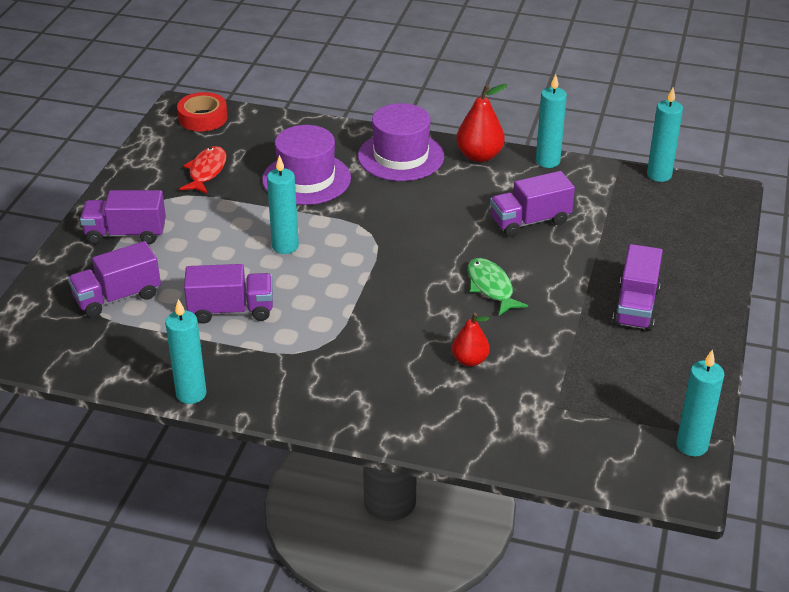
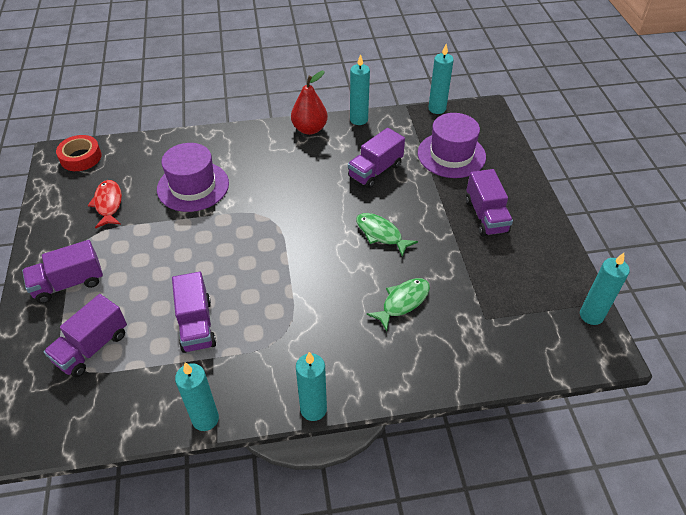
camera: 25 degrees left, 10 degrees up
(231, 310) = (196, 325): purple truck -> purple truck turned 105 degrees clockwise
(285, 246) = (208, 251): turquoise candle -> turquoise candle (313, 409)
(401, 156) = (253, 146): purple hat -> purple hat (451, 155)
(470, 360) = (403, 302): red pear -> green fish

